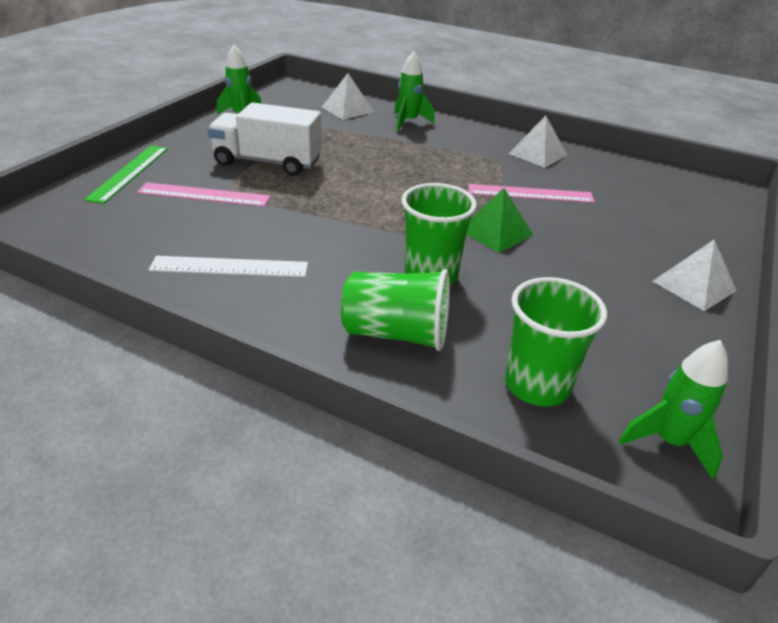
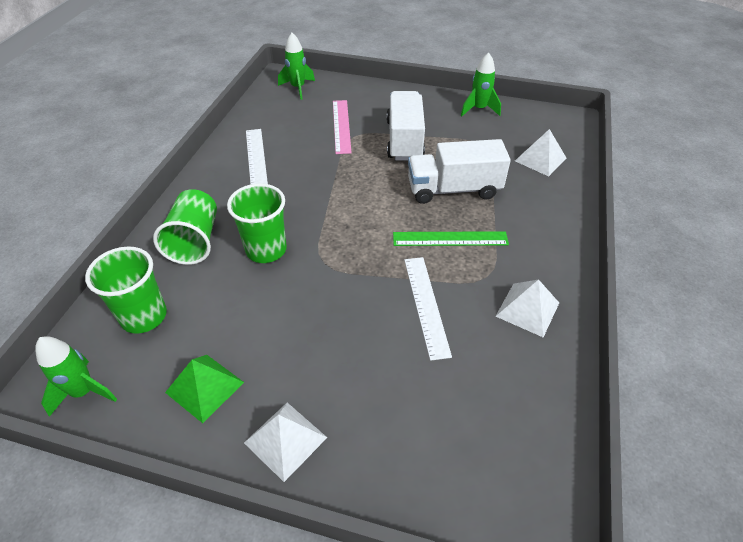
camera: 80 degrees right, 10 degrees up
(129, 173) = (357, 91): green ruler -> green ruler (450, 239)
(372, 153) = (453, 189): none -> white truck
(409, 122) = (541, 202): green rocket -> green rocket (298, 88)
(495, 232) = (341, 283): green pyramid -> green pyramid (204, 387)
(530, 194) = (426, 305): pink ruler -> white ruler

